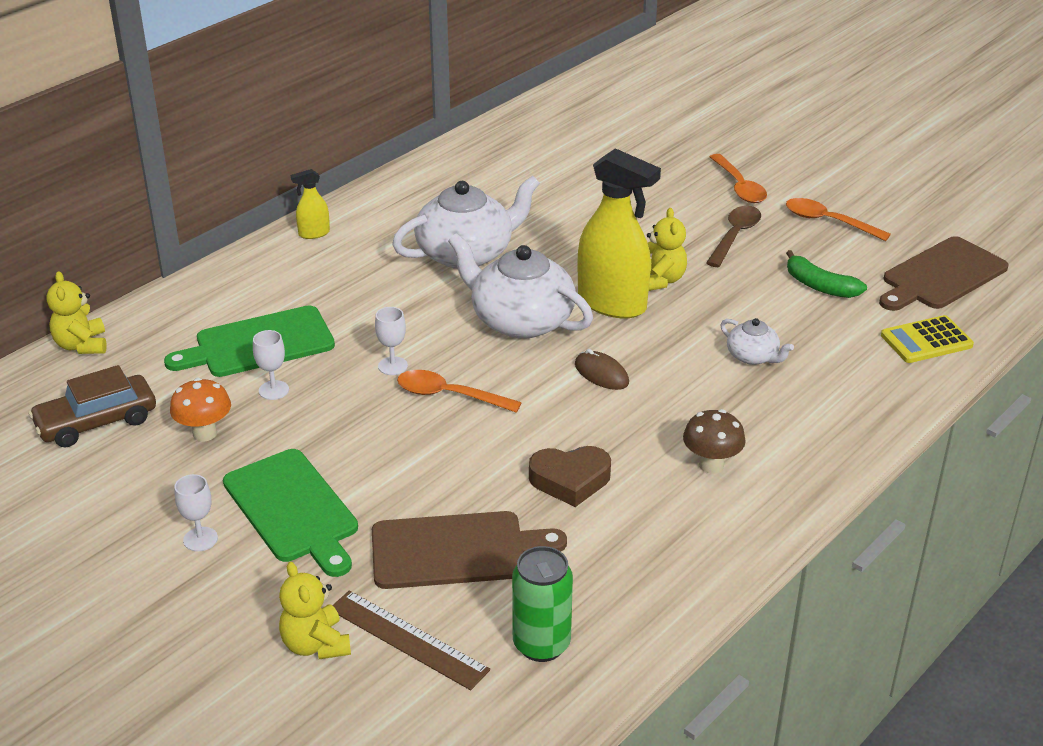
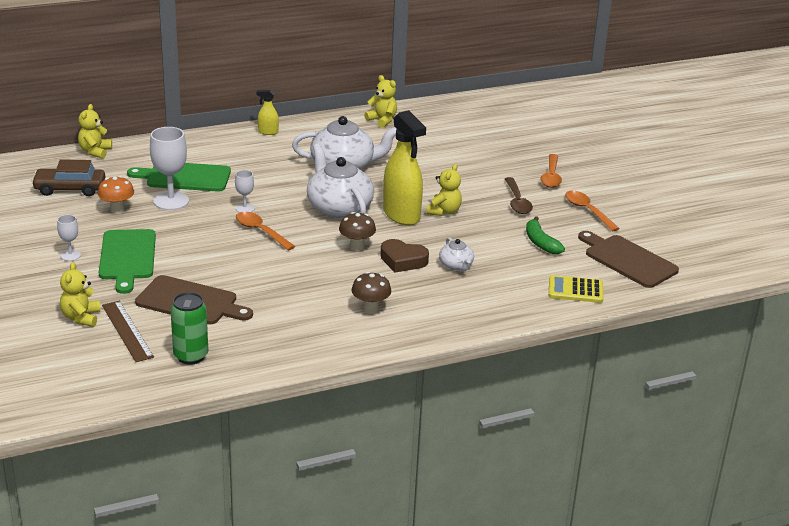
camera: 25 degrees right, 5 degrees down
(273, 390) = (171, 201): white goblet -> white goblet, size x1.90
(453, 169) = (382, 120): none -> yellow teddy bear
(570, 480) = (284, 290): brown heart -> brown heart (403, 260)
(601, 374) = (356, 247): brown mouse -> brown mushroom
(735, 236) = (517, 202): brown spoon -> brown spoon turned 120 degrees clockwise
(941, 276) = (628, 260): brown cutting board -> brown cutting board turned 60 degrees clockwise

